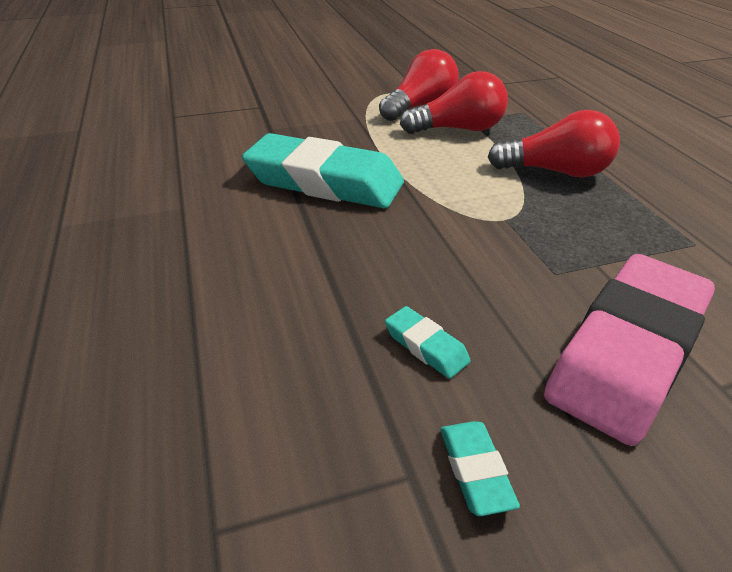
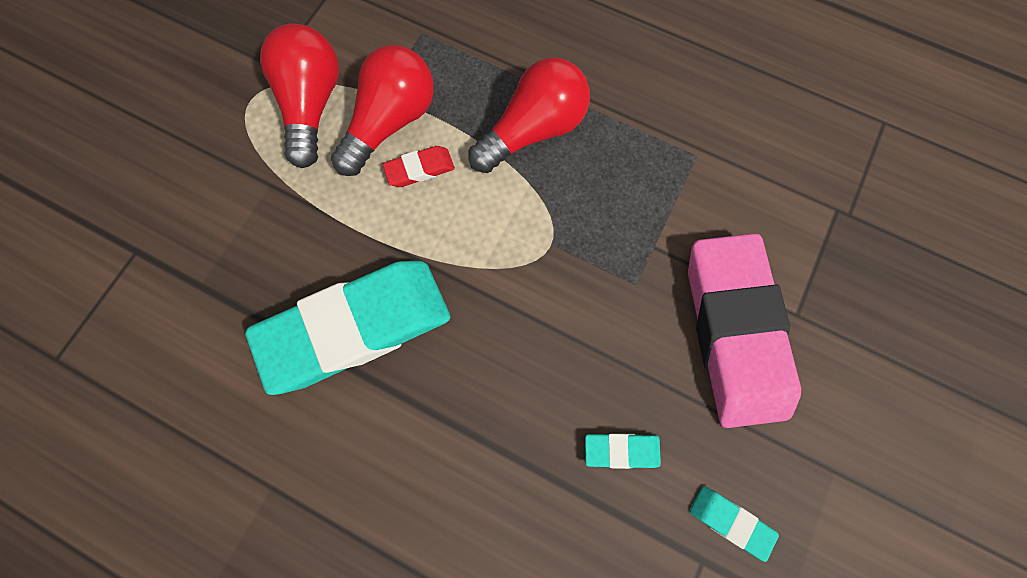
camera: 45 degrees left, 35 degrees up
(452, 150) = (420, 169): none -> red eraser

